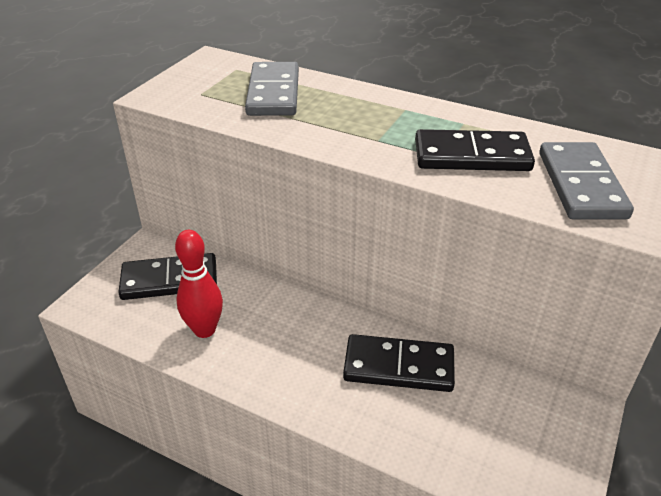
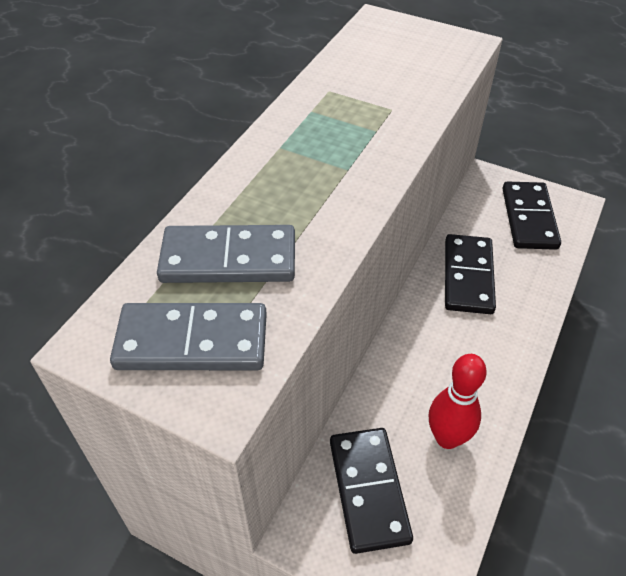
camera: 90 degrees left, 10 degrees up
(472, 156) = (374, 111): black domino -> black domino (528, 218)
(581, 185) = (414, 61): grey domino -> grey domino (192, 341)

